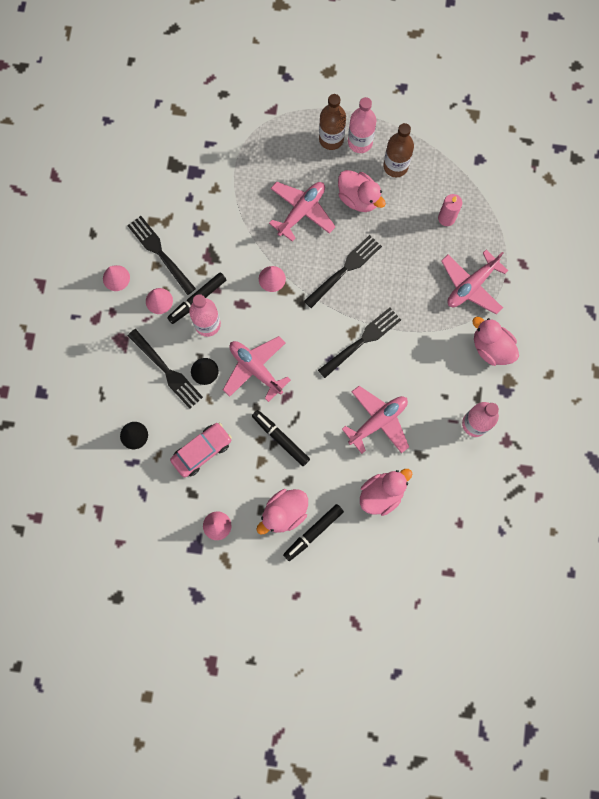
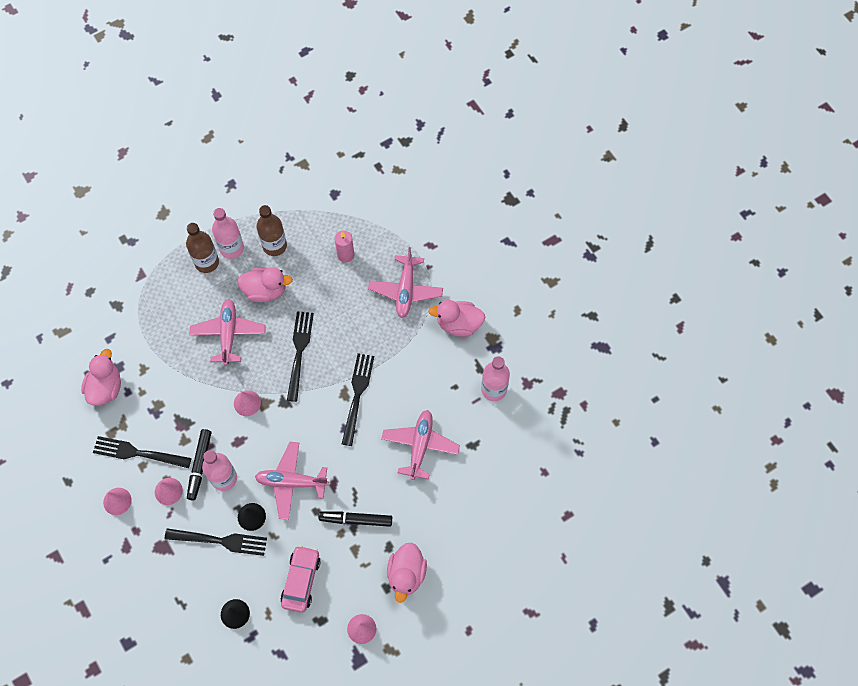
camera: 40 degrees left, 10 degrees down
(313, 532) = (441, 571): black marker -> none
(381, 494) = (468, 498): pink duck -> pink duck (106, 388)

